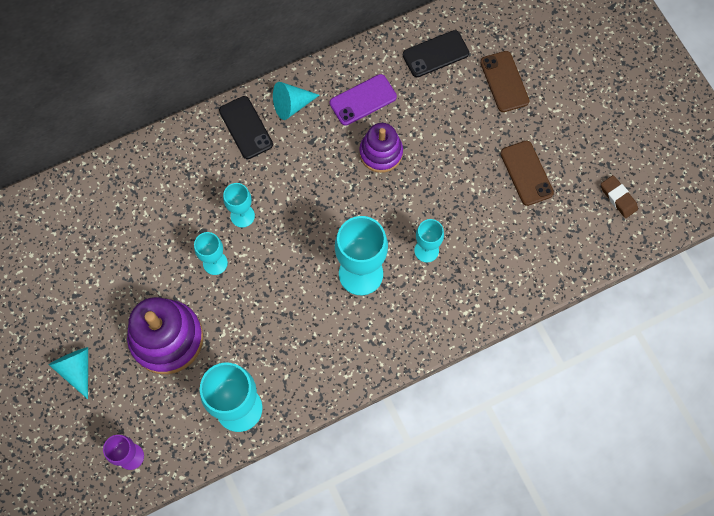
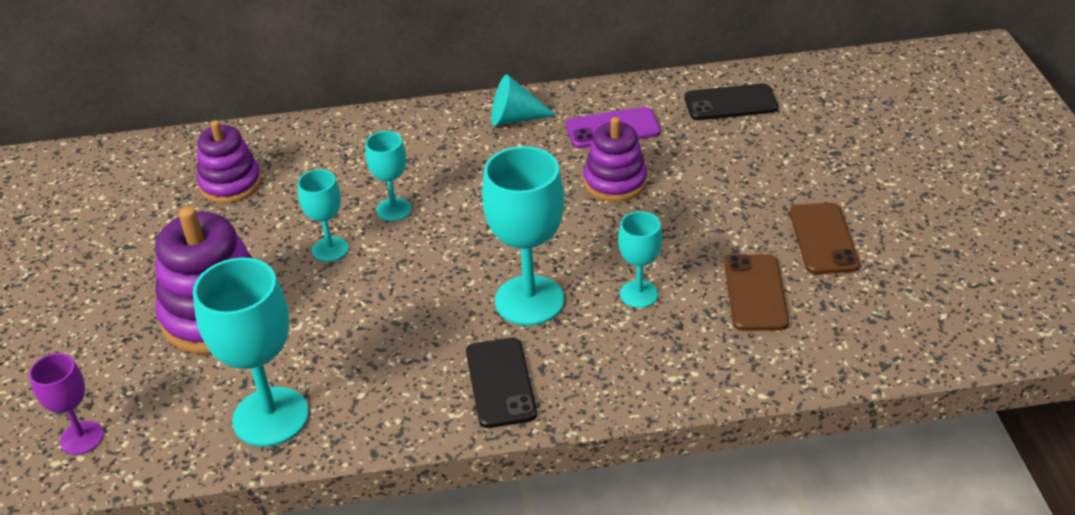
camera: 20 degrees right, 30 degrees down
(77, 369) = (76, 322): turquoise cone -> none
(118, 220) = (230, 184): none -> purple stacking toy
(246, 128) = (444, 129): black phone -> black phone (500, 383)
(504, 82) = (819, 143): brown phone -> brown phone (755, 293)
(618, 198) = (963, 292): brown eraser -> none

